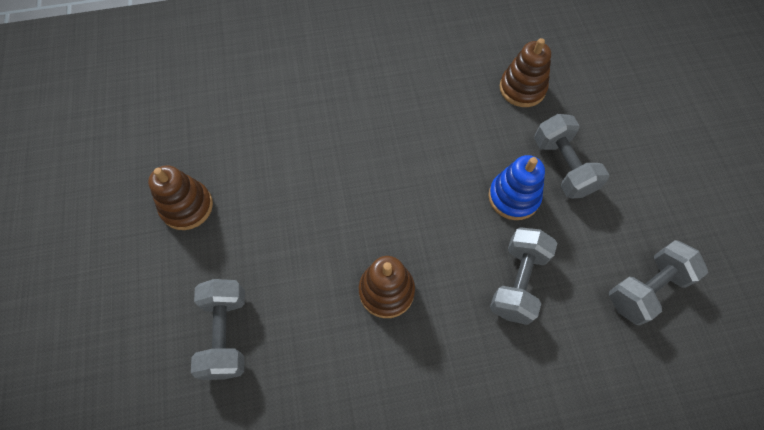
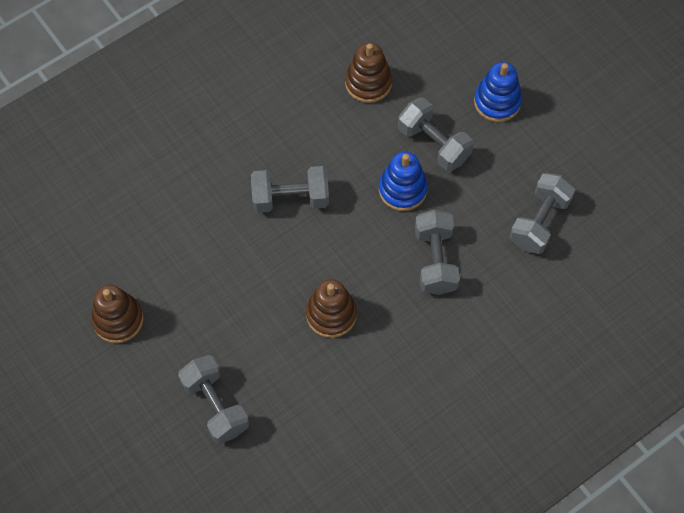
camera: 25 degrees left, 0 degrees up
(401, 162) = (290, 198): none -> grey dumbbell
(643, 152) = (497, 102): none -> blue stacking toy

